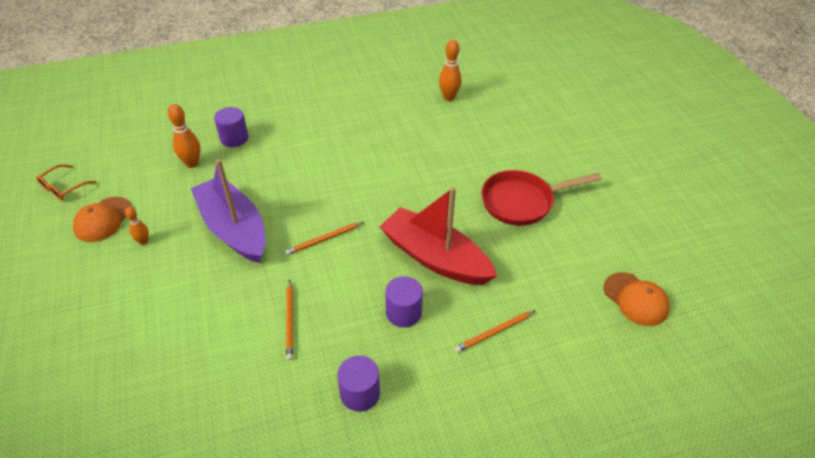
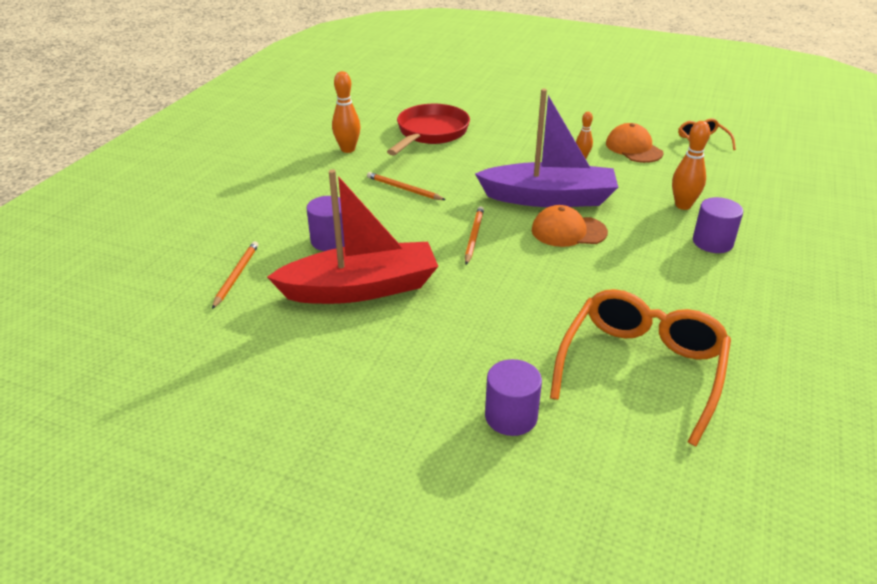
camera: 130 degrees right, 10 degrees down
(360, 393) = (297, 192): purple cylinder -> purple cylinder (511, 416)
(383, 125) = (641, 368): none -> orange glasses
(449, 97) = (664, 489): orange bowling pin -> orange bowling pin (348, 149)
(522, 202) = (344, 406): red pan -> red pan (430, 133)
(635, 299) = (104, 394): orange cap -> orange cap (568, 231)

